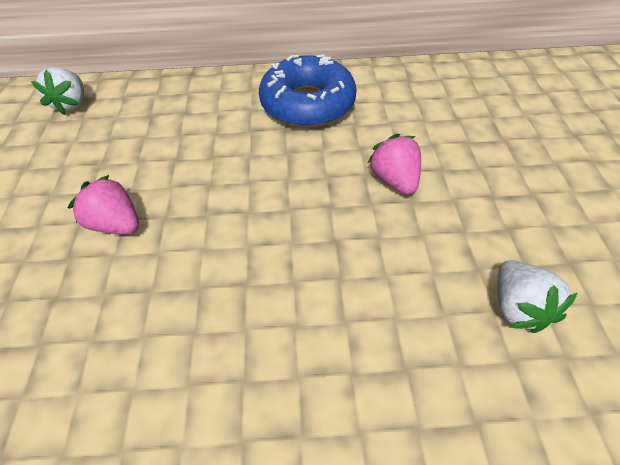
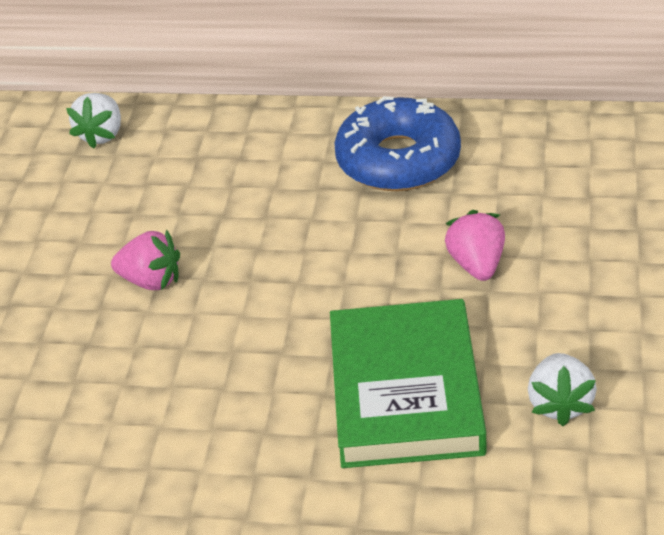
camera: 15 degrees right, 10 degrees down
(117, 224) = (151, 280): pink strawberry -> pink strawberry turned 150 degrees clockwise
(372, 312) = (405, 391): none -> green book

